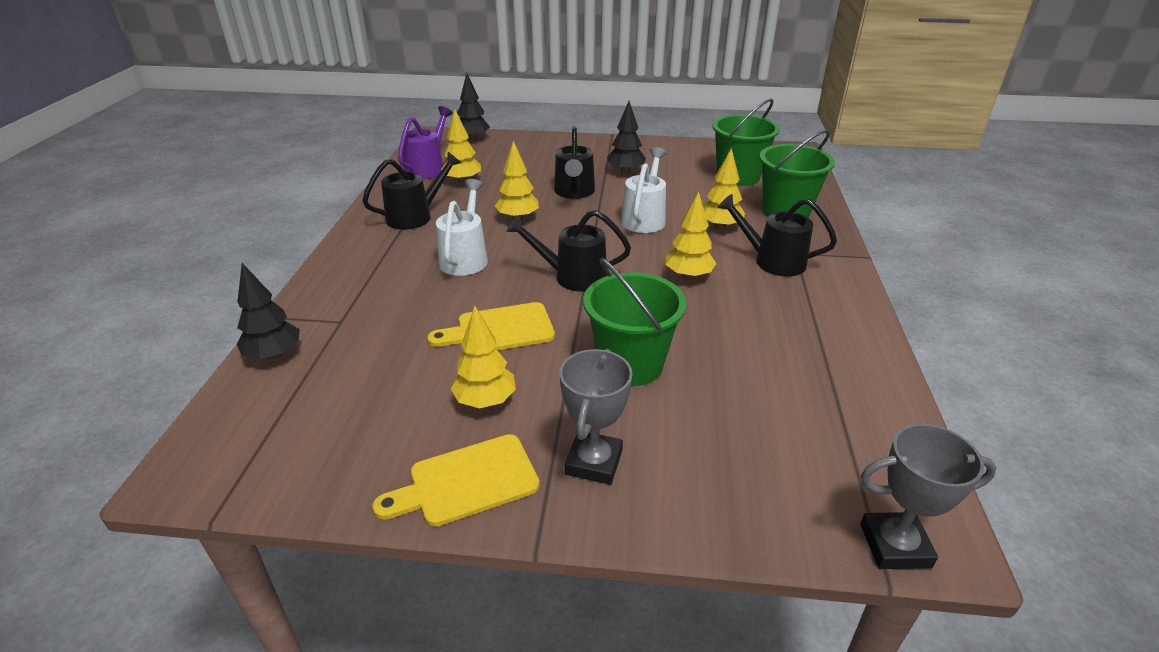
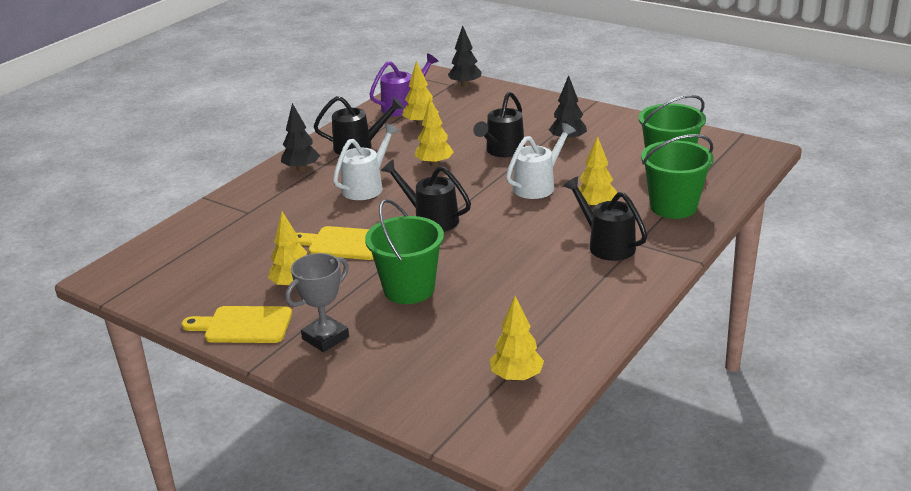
camera: 30 degrees right, 5 degrees down
(274, 355) = (193, 224): black tree -> black tree (301, 169)
(688, 276) = (521, 240): yellow tree -> yellow tree (516, 377)
(895, 545) = (461, 437): grey trophy -> none

